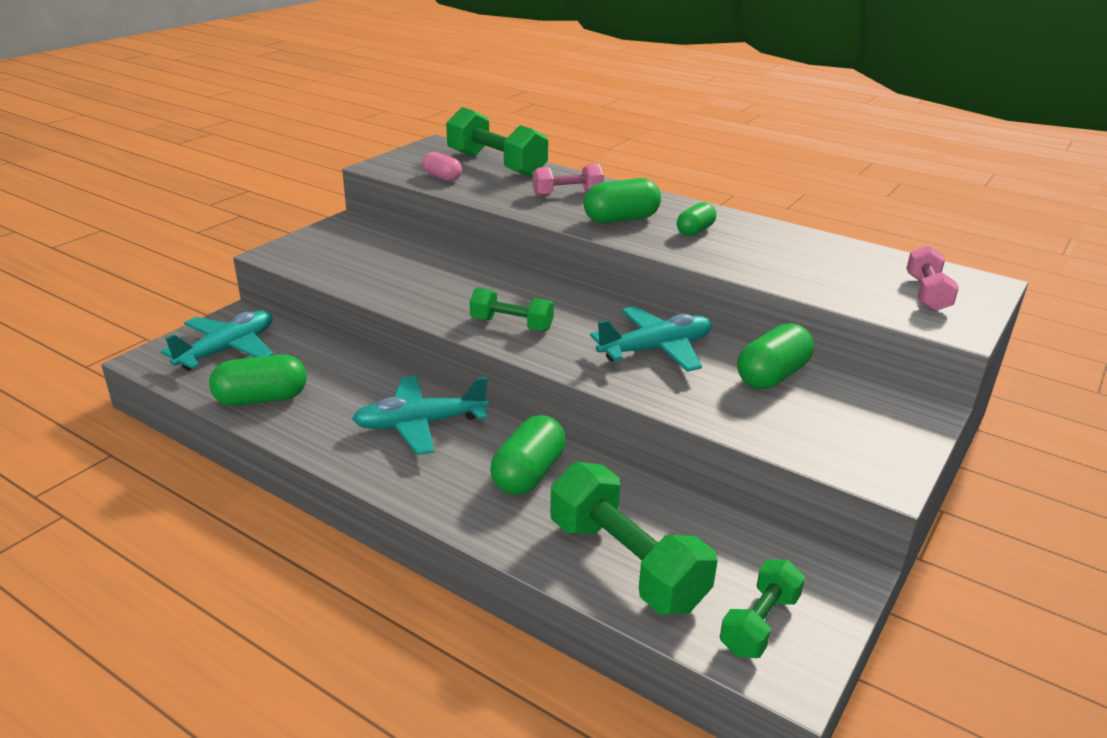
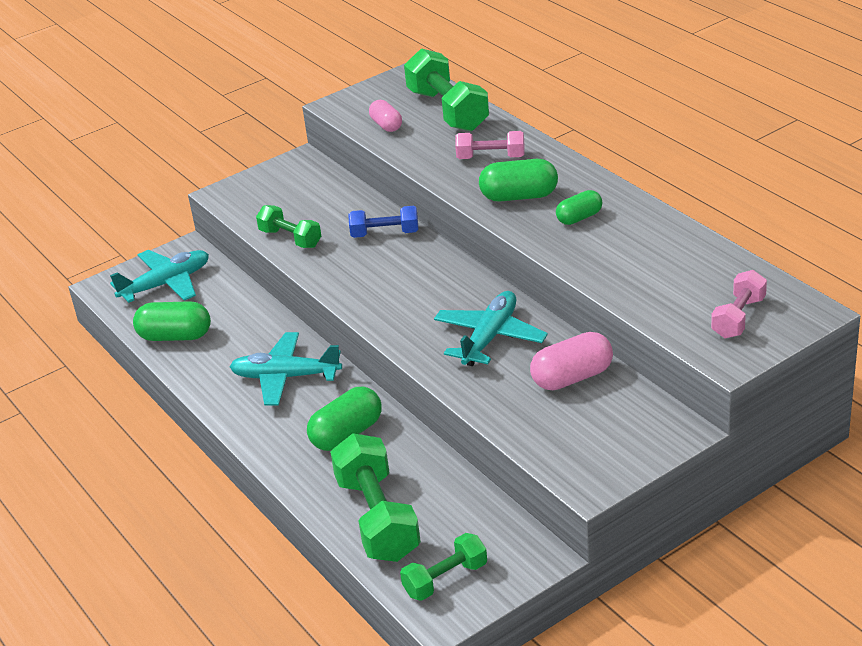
camera: 25 degrees right, 5 degrees up
(477, 272) = (385, 233): none -> blue dumbbell
(511, 325) = (382, 296): green dumbbell -> green dumbbell (290, 238)
(656, 349) = (490, 337): turquoise plane -> turquoise plane turned 60 degrees counterclockwise
(772, 376) = (572, 377): green capsule -> pink capsule

